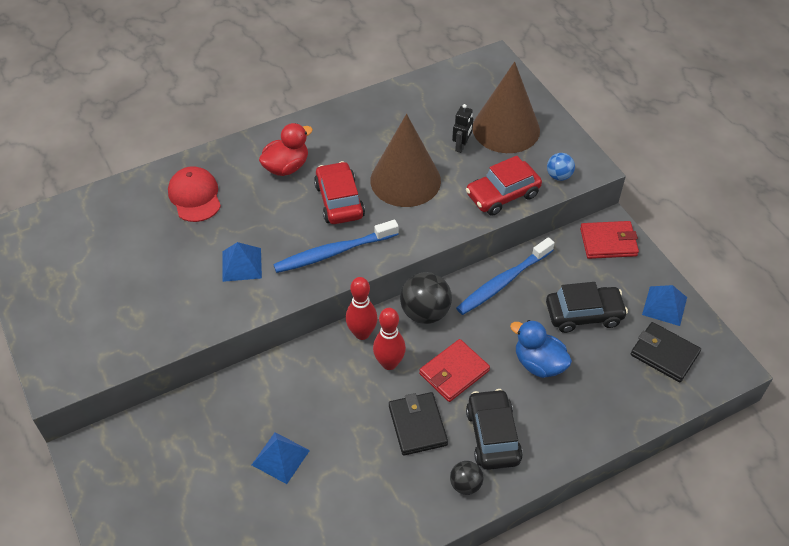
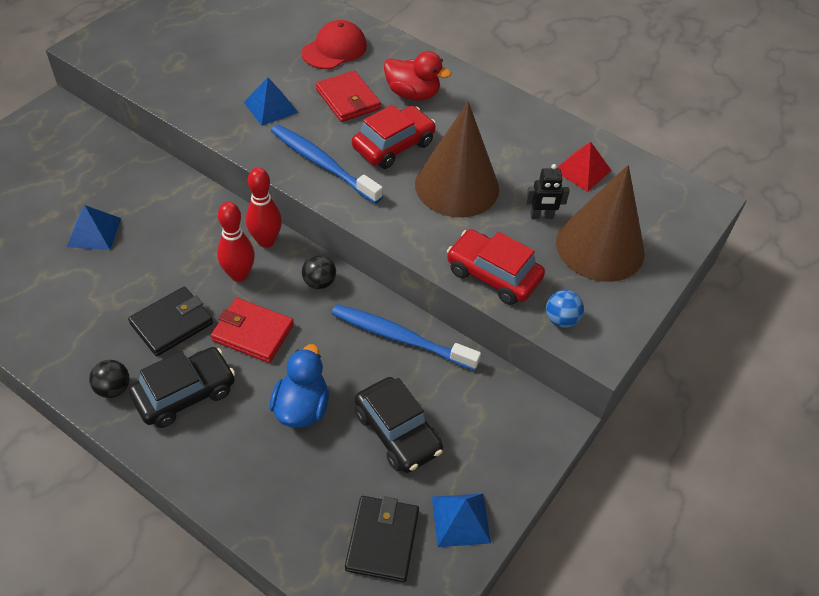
camera: 60 degrees right, 0 degrees up
(425, 312) = (319, 282): black ball -> black ball, size x0.57
(429, 106) = (582, 170): none -> red pyramid
(608, 242) = (526, 426): red wallet -> red wallet (348, 99)

